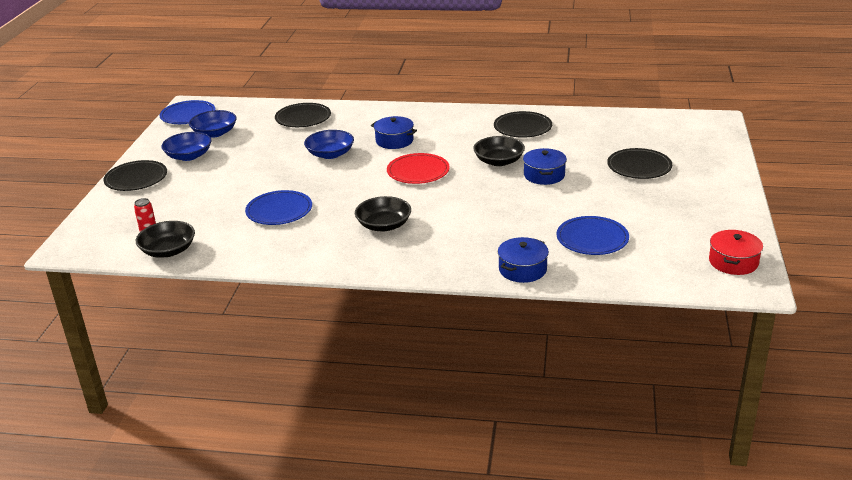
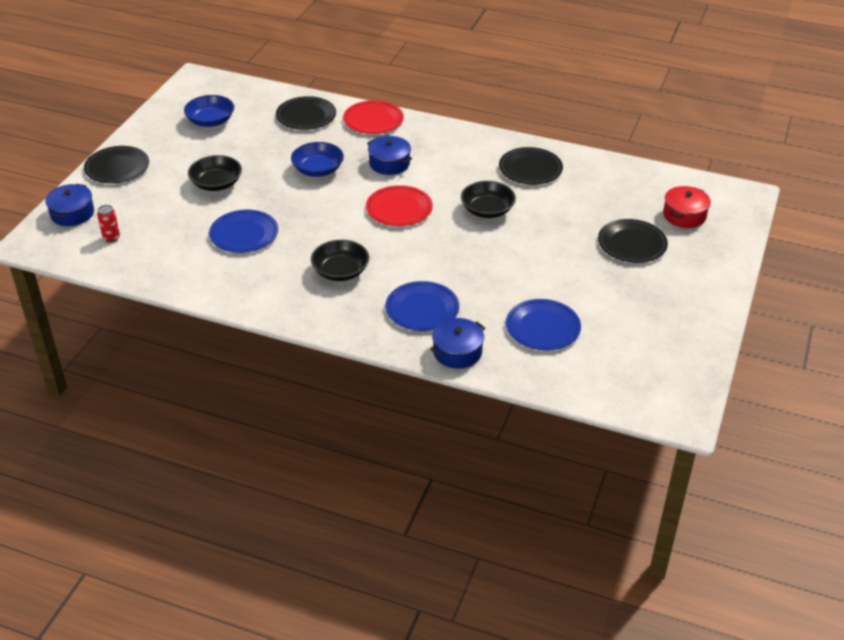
camera: 10 degrees right, 10 degrees up
(168, 250) = (124, 264): black bowl -> black bowl (216, 184)
(188, 115) = (190, 92): blue plate -> blue plate (422, 309)
(189, 156) = (176, 147): blue bowl -> none
(366, 113) = (373, 120): none -> red plate
(544, 175) = (527, 237): blue pot -> blue pot (72, 213)
(733, 262) = (674, 384): red pot -> red pot (684, 215)

